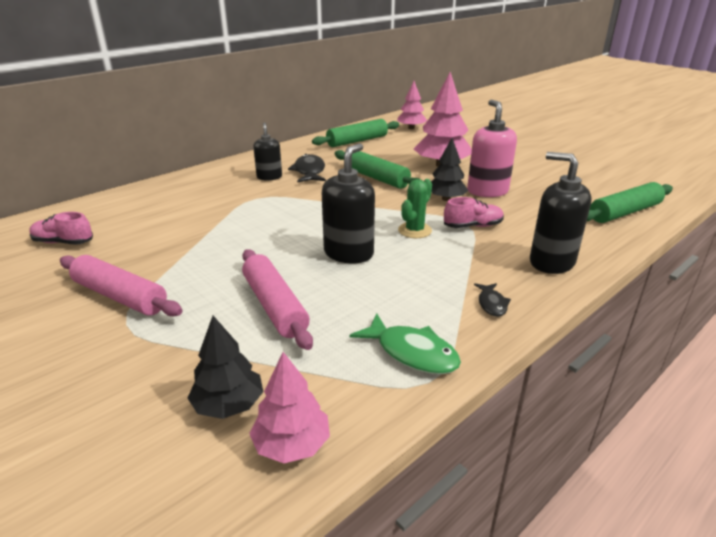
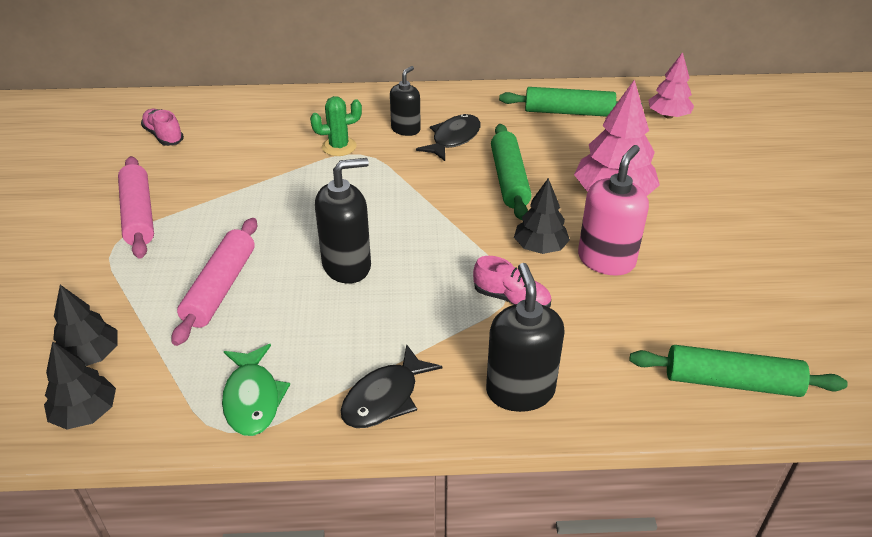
camera: 40 degrees right, 10 degrees up
(291, 444) = (85, 413): pink tree -> black tree
(414, 230) = (444, 272): green cactus -> green cactus (339, 147)
(492, 304) = (385, 398): black fish -> black fish, size x1.75

